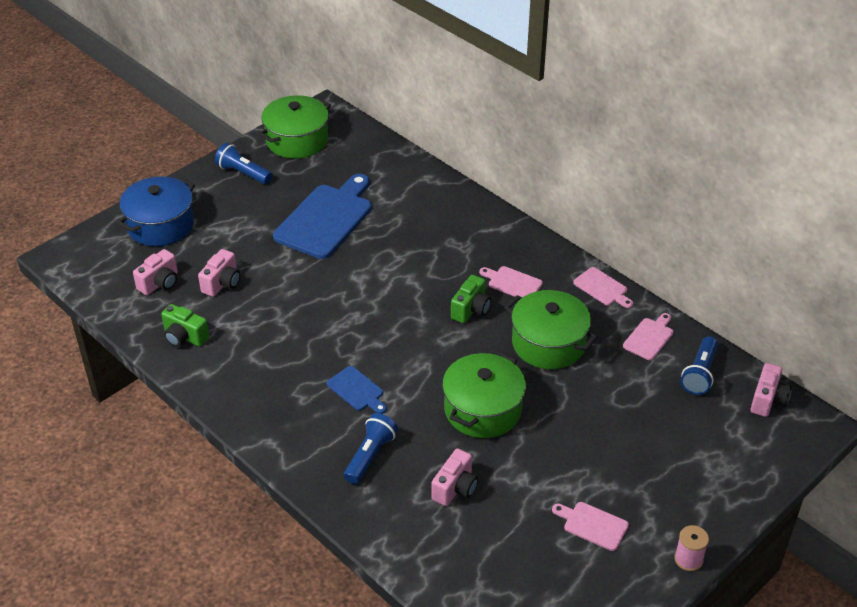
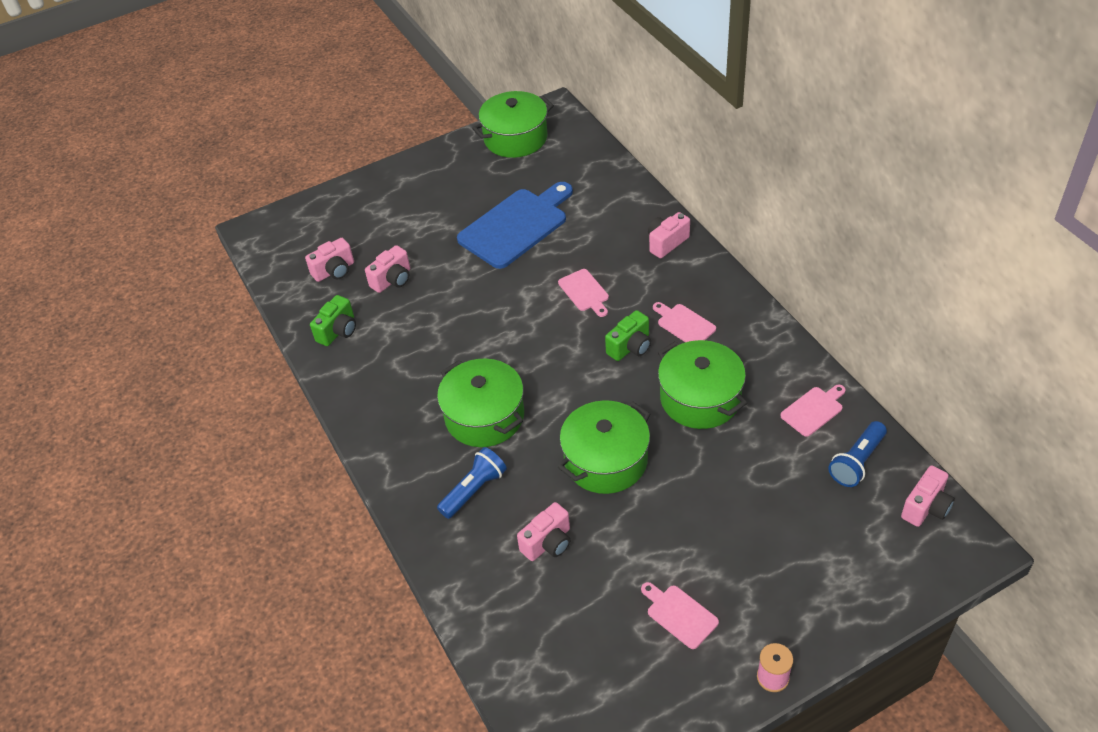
camera: 20 degrees right, 5 degrees up
(160, 225) = (355, 210): blue pot -> none
(184, 337) = (338, 331): green camera -> green camera turned 105 degrees counterclockwise
(243, 173) = (451, 167): blue flashlight -> none
(357, 390) = (484, 416): blue cutting board -> green pot
(472, 216) = (666, 243): none -> pink camera
(602, 288) = (779, 345): pink cutting board -> pink cutting board (584, 292)

